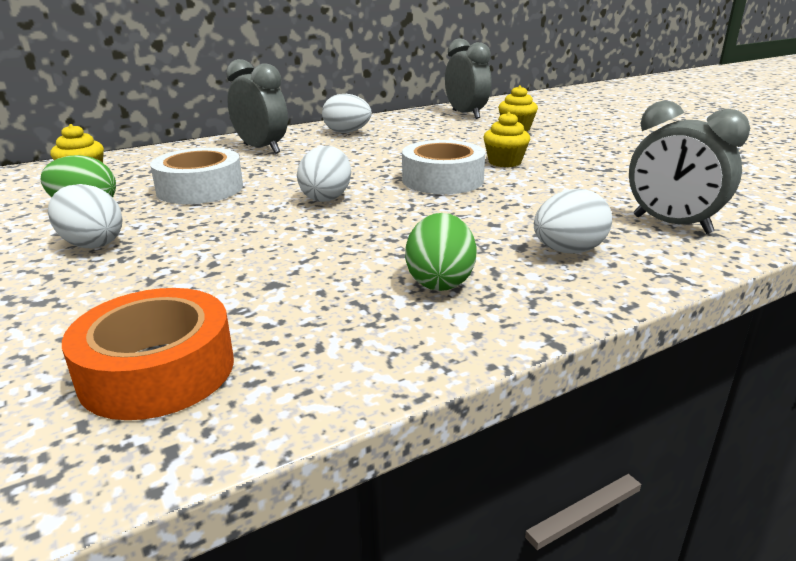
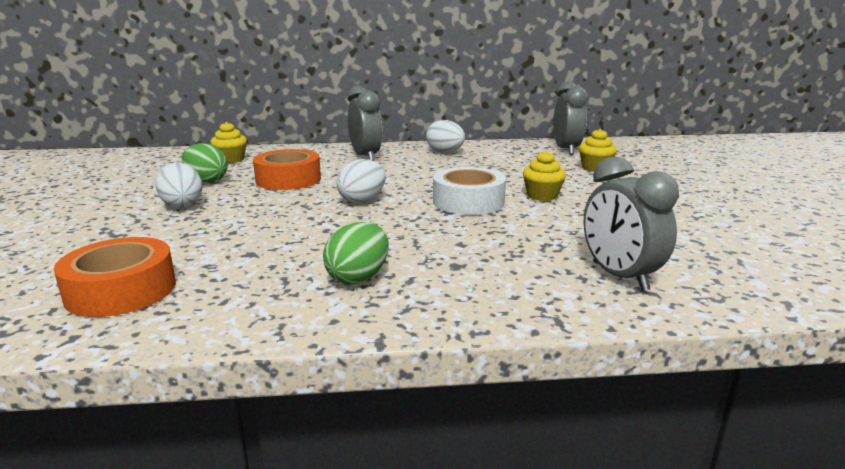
camera: 25 degrees right, 5 degrees down
(200, 189) = (288, 179): white tape -> orange tape
(568, 251) = (490, 278): white egg -> none

